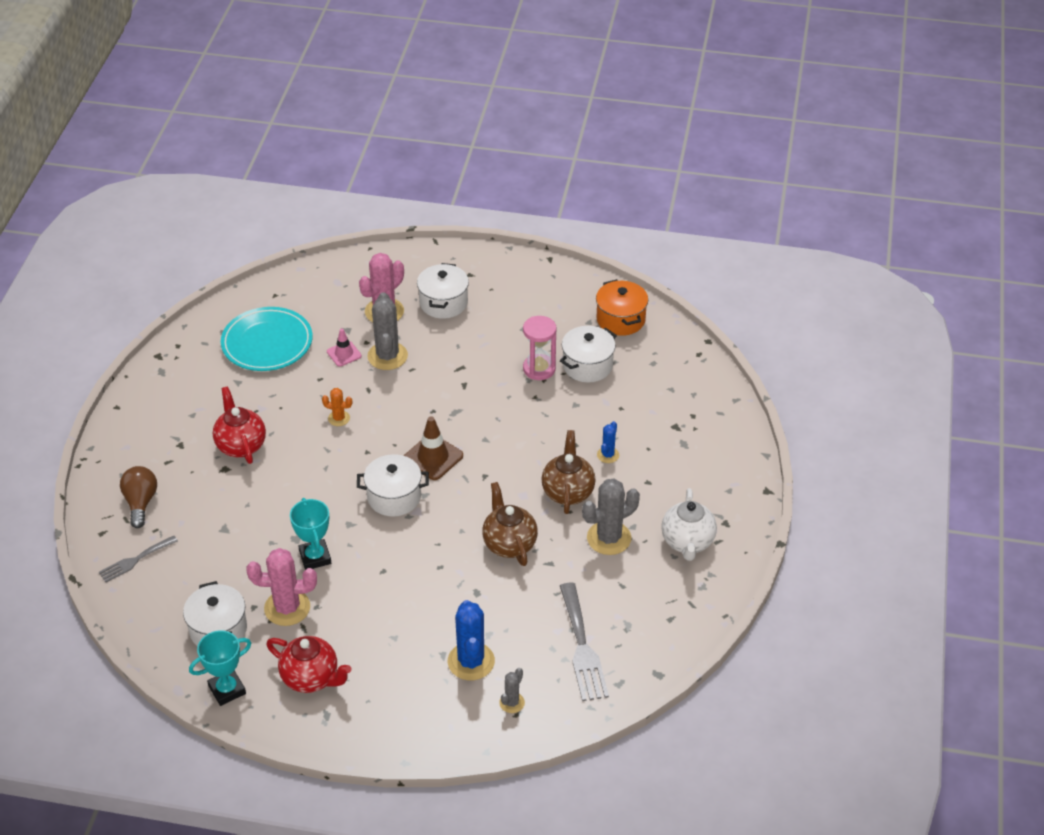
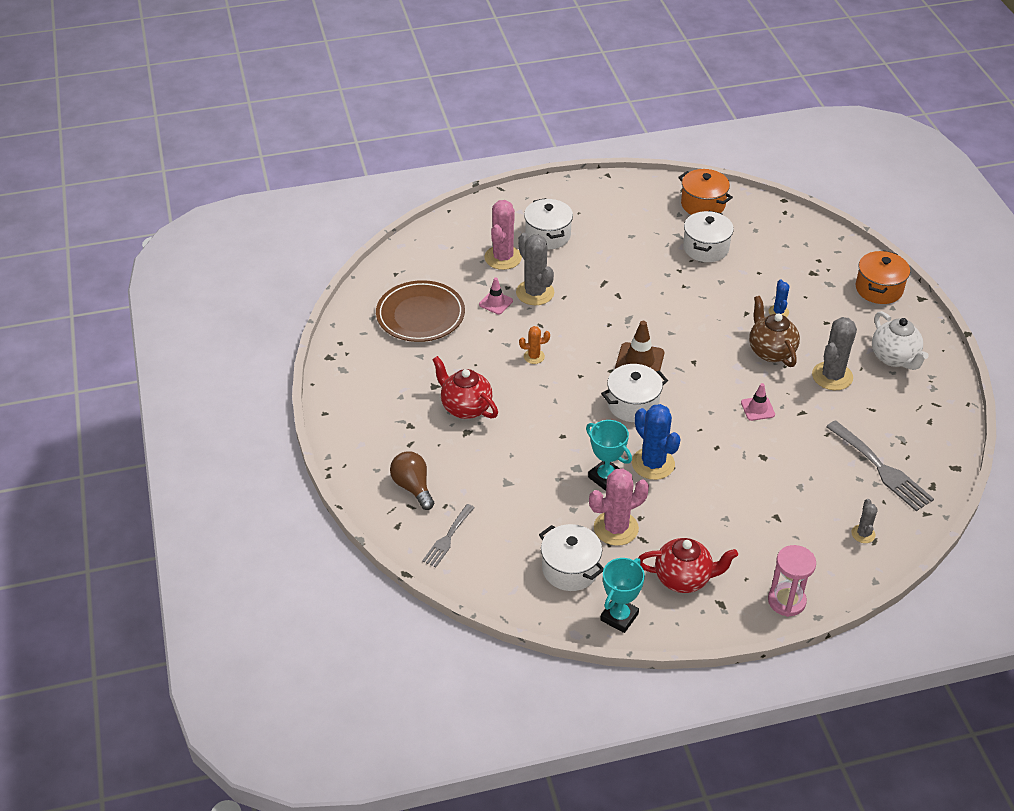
camera: 25 degrees left, 0 degrees up
(267, 343) = (420, 315): turquoise plate -> brown plate
(471, 661) = (804, 514): blue cactus -> blue cactus (653, 464)
(509, 544) = (757, 408): brown teapot -> pink traffic cone
(539, 369) = (669, 263): pink hourglass -> pink hourglass (786, 601)
(730, 466) = (879, 289): none -> orange pot

